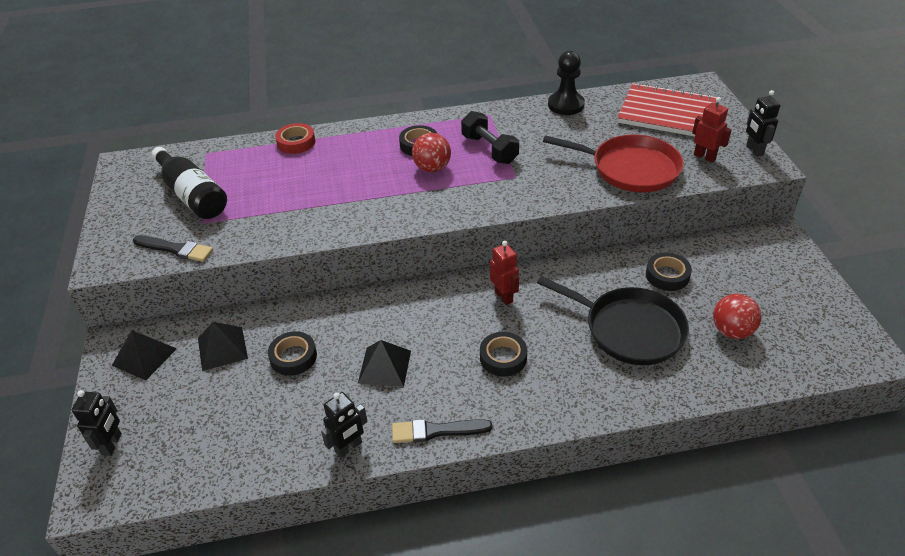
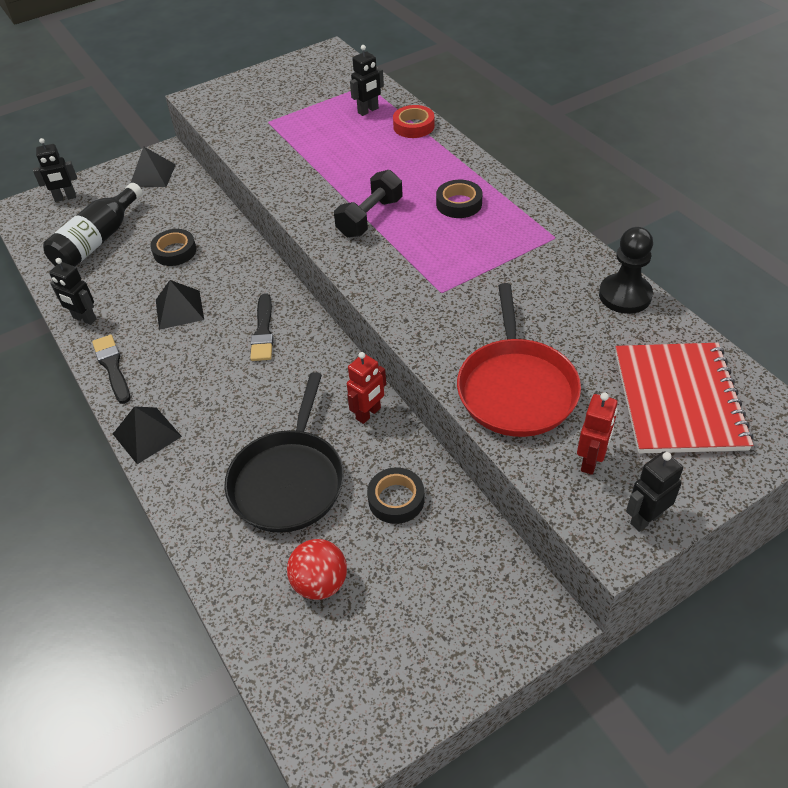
camera: 70 degrees right, 5 degrees up
(175, 249) = (228, 123): black brush -> black brush (263, 331)
(192, 195) = (303, 102): black bottle -> black bottle (97, 240)
(222, 348) = (173, 209): black pyramid -> black pyramid (147, 435)
(248, 161) = (368, 111): none -> black robot
(432, 168) = (421, 226): red ball -> none
(489, 149) = (483, 257): black dumbbell -> black dumbbell (370, 217)
(503, 357) = (214, 386): black tape -> none
(504, 296) = (301, 363): red robot -> red robot (368, 413)

